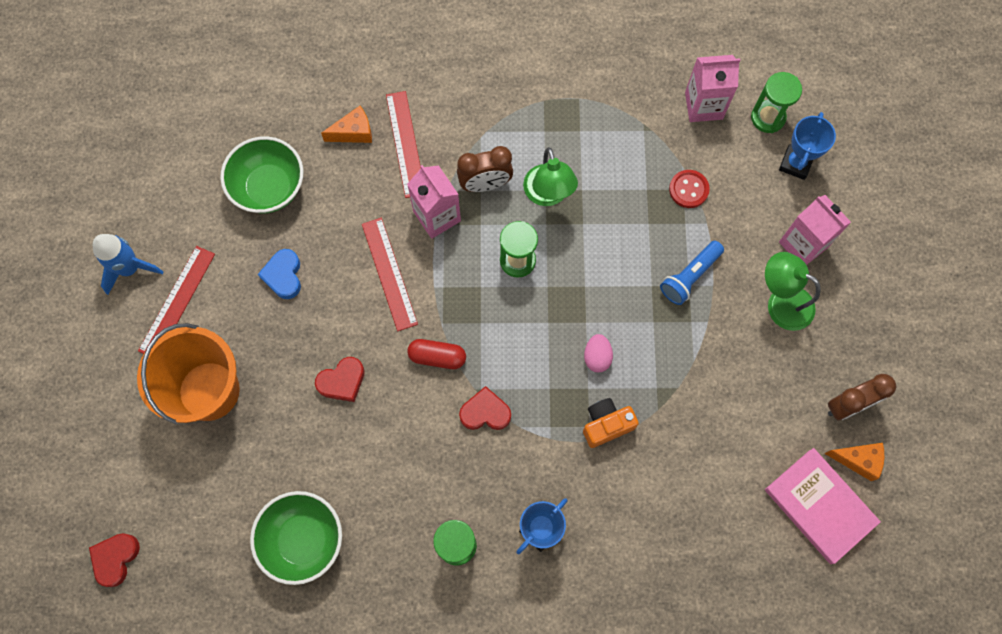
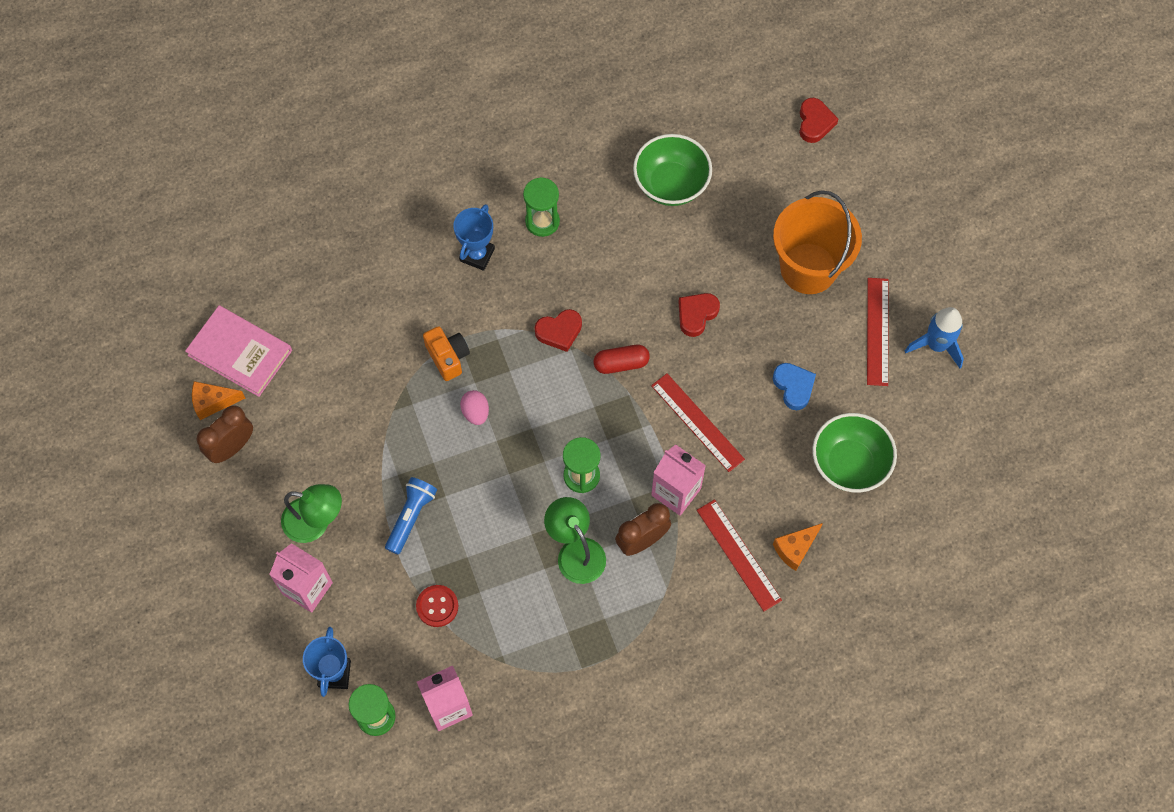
camera: 160 degrees right, 5 degrees down
(606, 425) = (448, 357): orange camera -> orange camera turned 75 degrees counterclockwise

